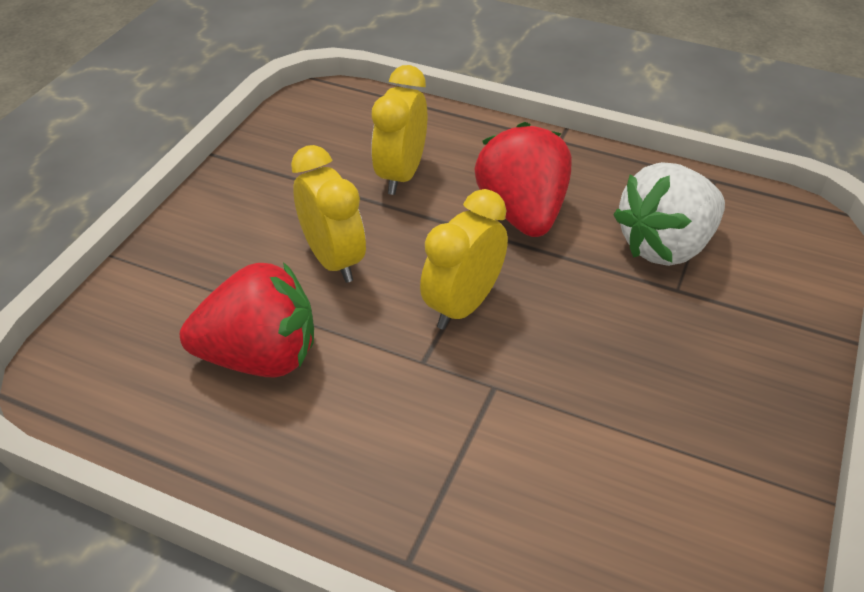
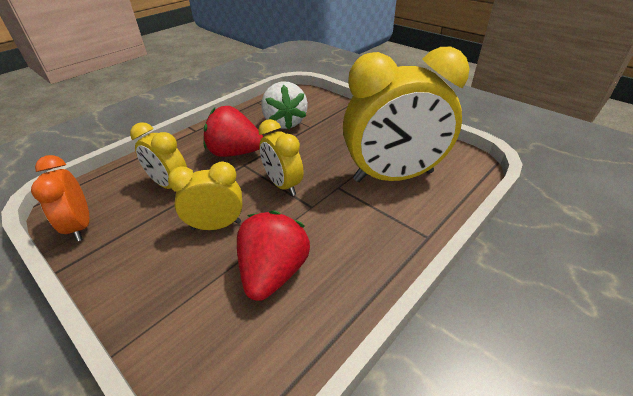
camera: 70 degrees left, 5 degrees down
(287, 133) = (80, 226): none -> orange clock
(572, 473) = (393, 176): none -> yellow clock

